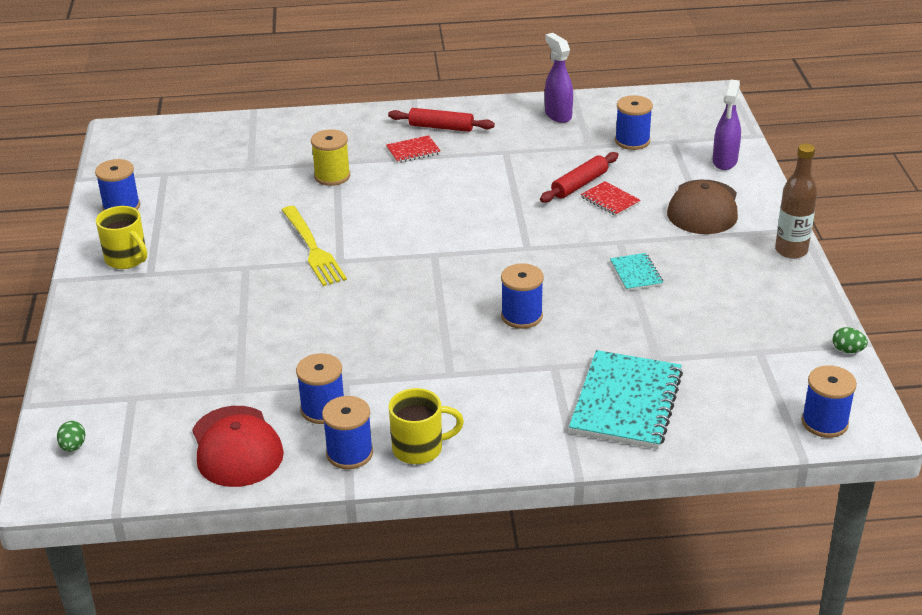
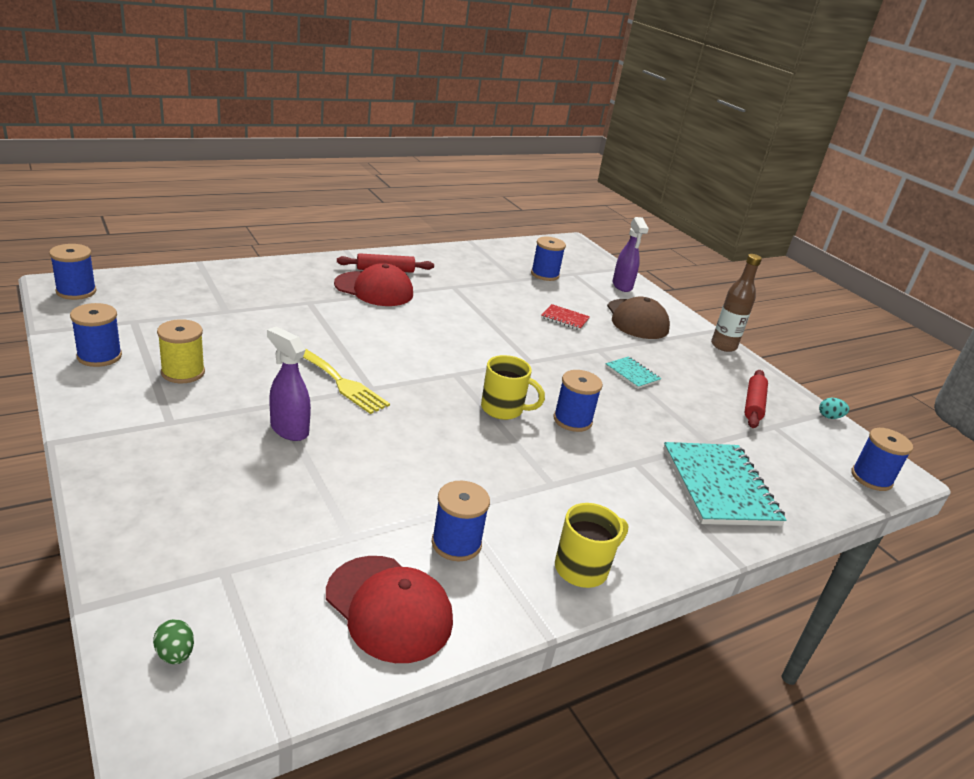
camera: 30 degrees left, 5 degrees down
(127, 259) = (134, 409): yellow mug -> yellow mug (503, 409)
(332, 176) = (313, 314): yellow spool -> yellow spool (183, 372)
(349, 453) = (518, 589): blue spool -> blue spool (76, 291)
(413, 151) = (374, 289): red notebook -> red cap
(558, 115) = (474, 258): purple spray bottle -> purple spray bottle (289, 429)
(579, 184) = (532, 308): red rolling pin -> red rolling pin (753, 405)
(847, 350) = (829, 417): green egg -> turquoise egg

